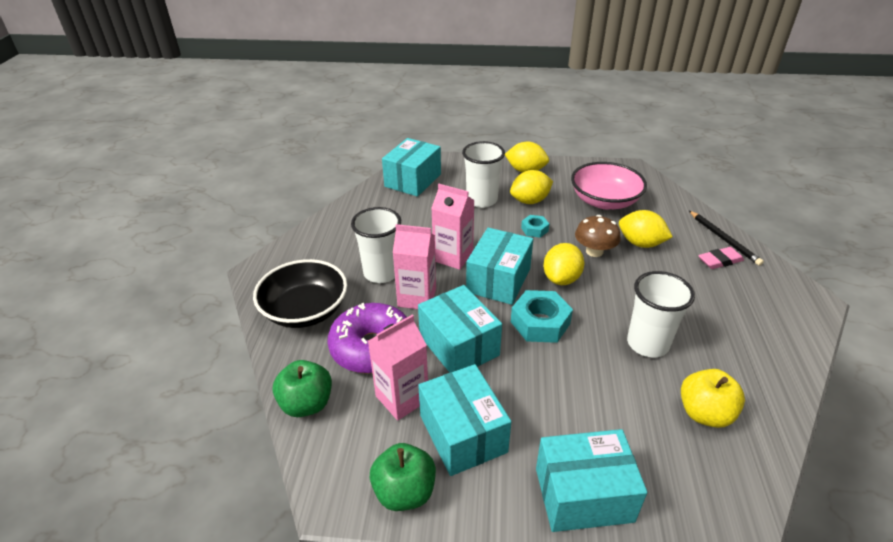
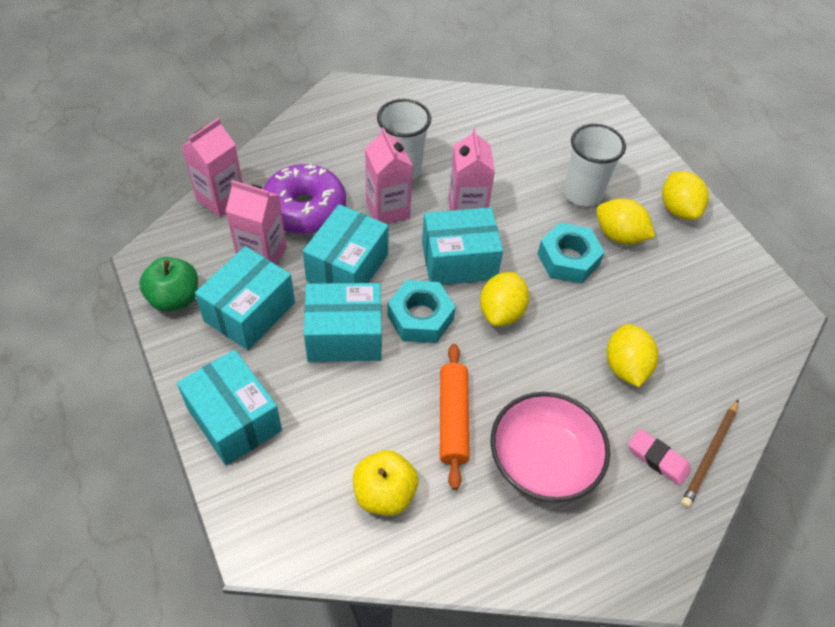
camera: 55 degrees right, 15 degrees up
(305, 310) = (317, 144): black bowl -> none
(307, 404) = (221, 199): green apple -> pink carton
(413, 180) = (567, 123): turquoise box -> turquoise box (344, 336)
(534, 229) = (568, 259): turquoise nut -> turquoise nut, size x1.82
(561, 279) = (501, 312): yellow lemon -> yellow lemon turned 60 degrees counterclockwise
(594, 251) = (573, 327): brown mushroom -> none
(604, 201) = (684, 306): pink bowl -> pink bowl (543, 460)
(647, 343) = (453, 419): white cup -> orange rolling pin
(724, 239) = (710, 455): black pencil -> brown pencil

